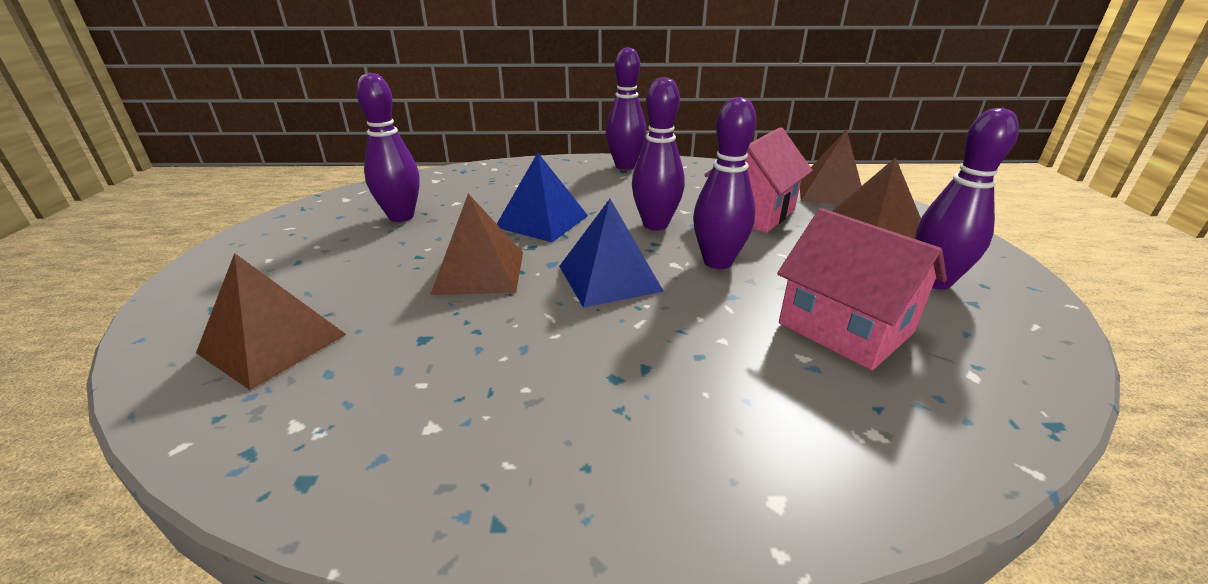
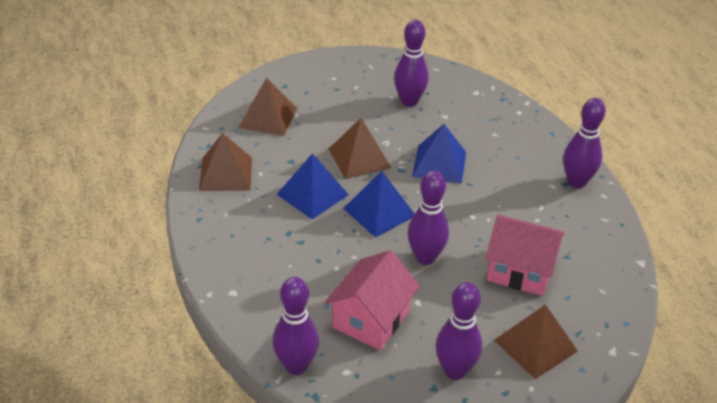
camera: 70 degrees right, 10 degrees up
(529, 331) = (312, 194): none -> blue pyramid
(655, 225) = (466, 220): purple bowling pin -> purple bowling pin (296, 366)
(831, 192) = (602, 321): brown pyramid -> brown pyramid (225, 174)

